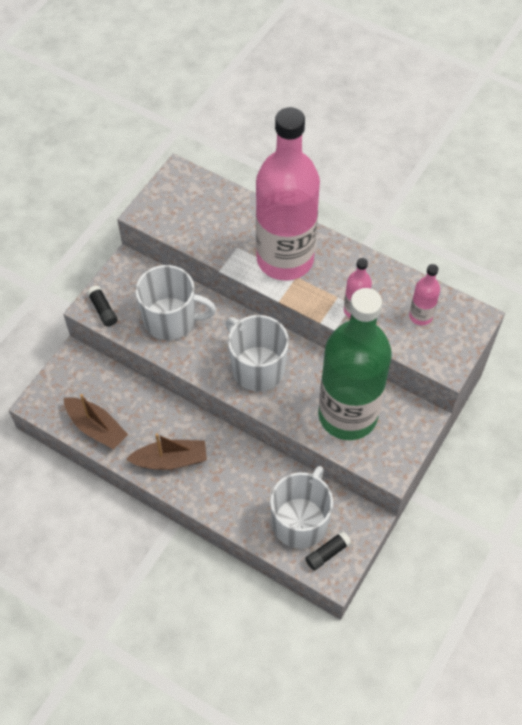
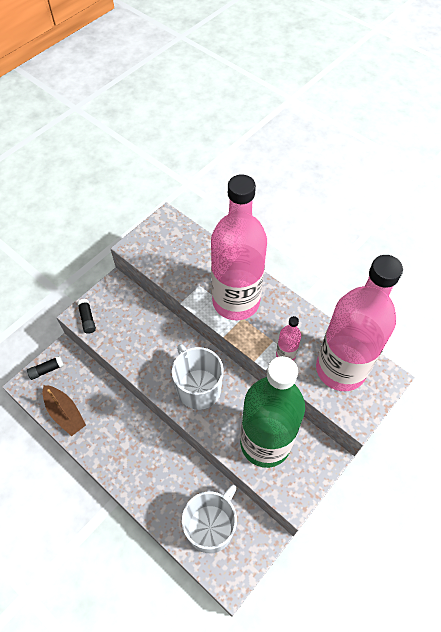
camera: 10 degrees right, 0 degrees up
(170, 460) = (117, 451): brown boat -> none
(171, 319) = (138, 335): white mug -> none
(327, 553) = (228, 561): black glue stick -> black glue stick (46, 370)
(420, 316) = (340, 369): pink bottle -> pink bottle, size x2.50

